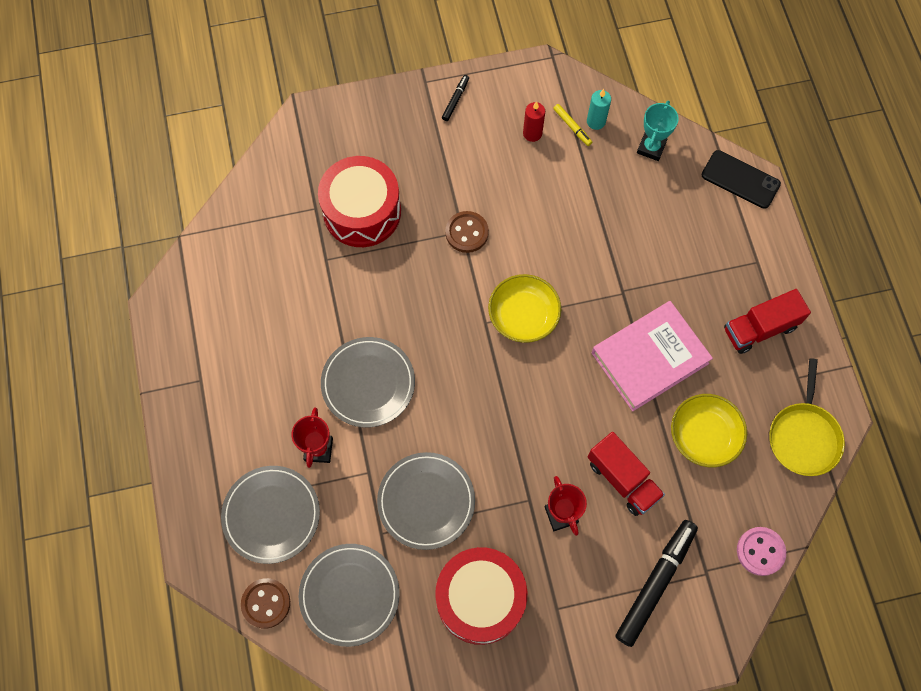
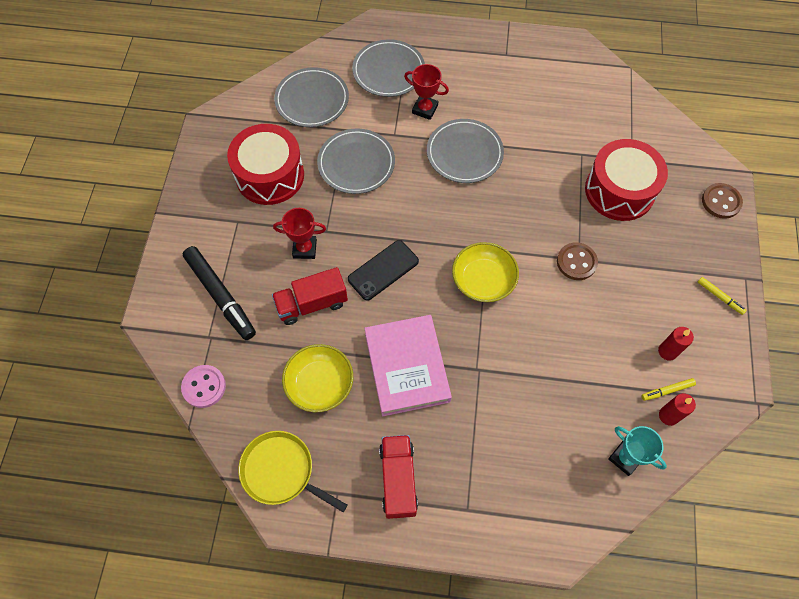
camera: 110 degrees right, 5 degrees down
(266, 603) = (329, 54): brown button -> brown button (721, 202)
(455, 100) = (720, 297): black marker -> yellow marker
(596, 121) = (668, 416): turquoise candle -> red candle
(740, 180) = (564, 535): black phone -> black phone (383, 270)

